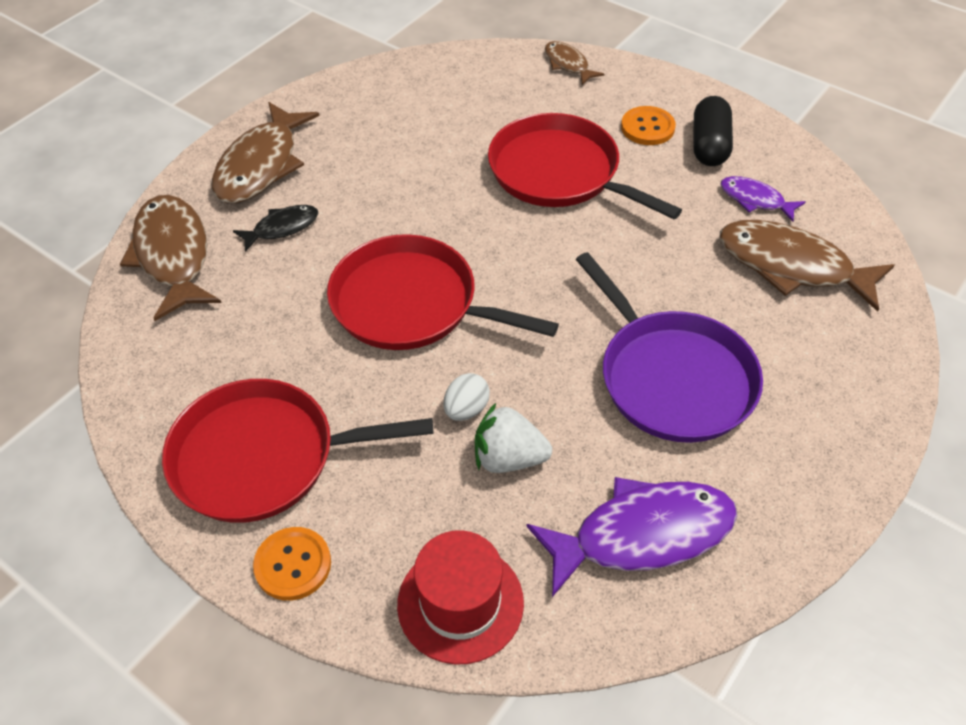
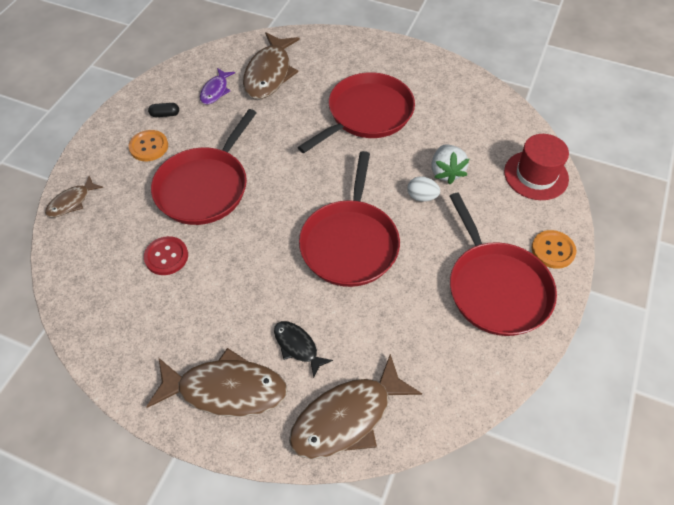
camera: 105 degrees left, 5 degrees up
(457, 133) = (166, 256): none -> red button
(643, 535) = (466, 115): purple fish -> none
(672, 377) = (366, 114): purple pan -> red pan
(709, 145) = (165, 114): black capsule -> black capsule, size x0.52

